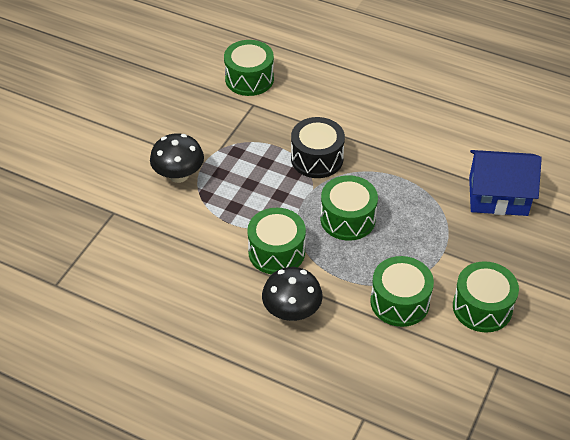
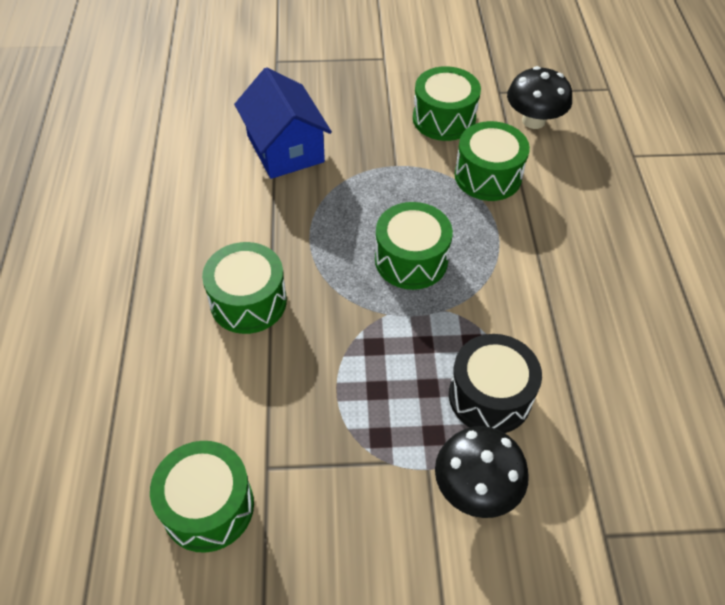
camera: 120 degrees left, 5 degrees up
(276, 252) = (512, 305): green drum -> green drum (248, 301)
(292, 311) = (576, 254): black mushroom -> black mushroom (533, 121)
(317, 159) = (332, 333): black drum -> black drum (490, 396)

